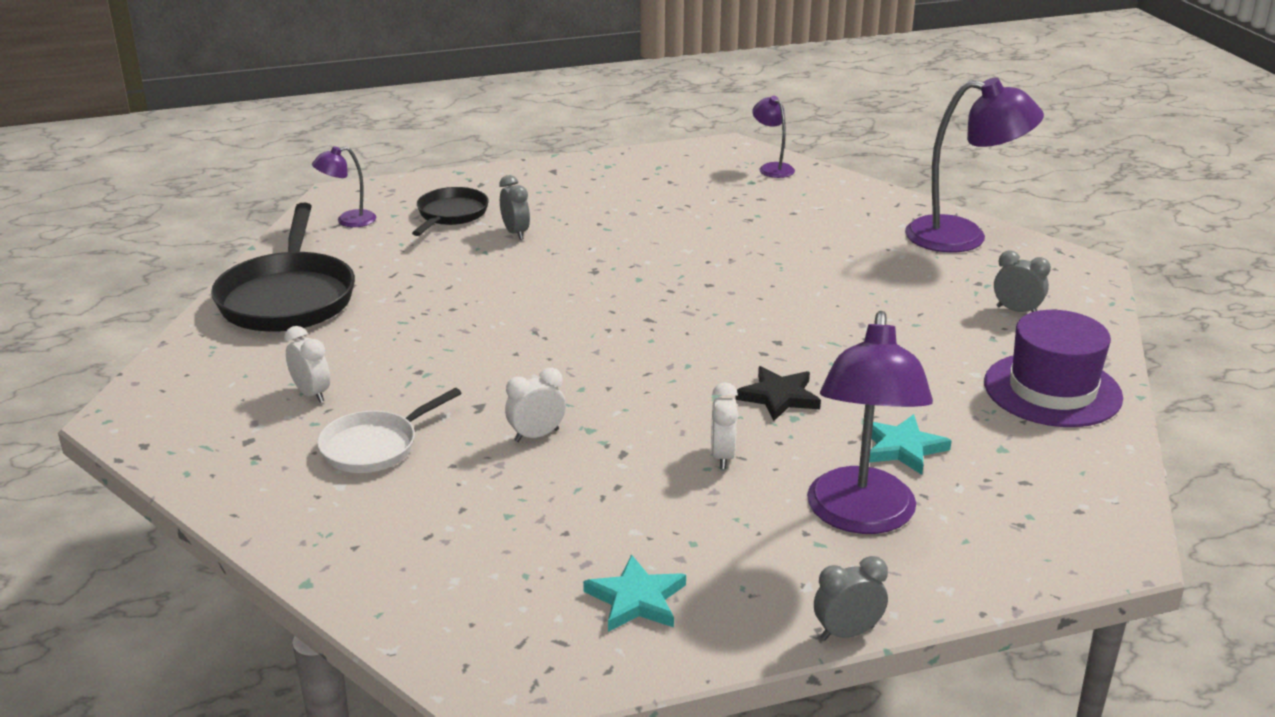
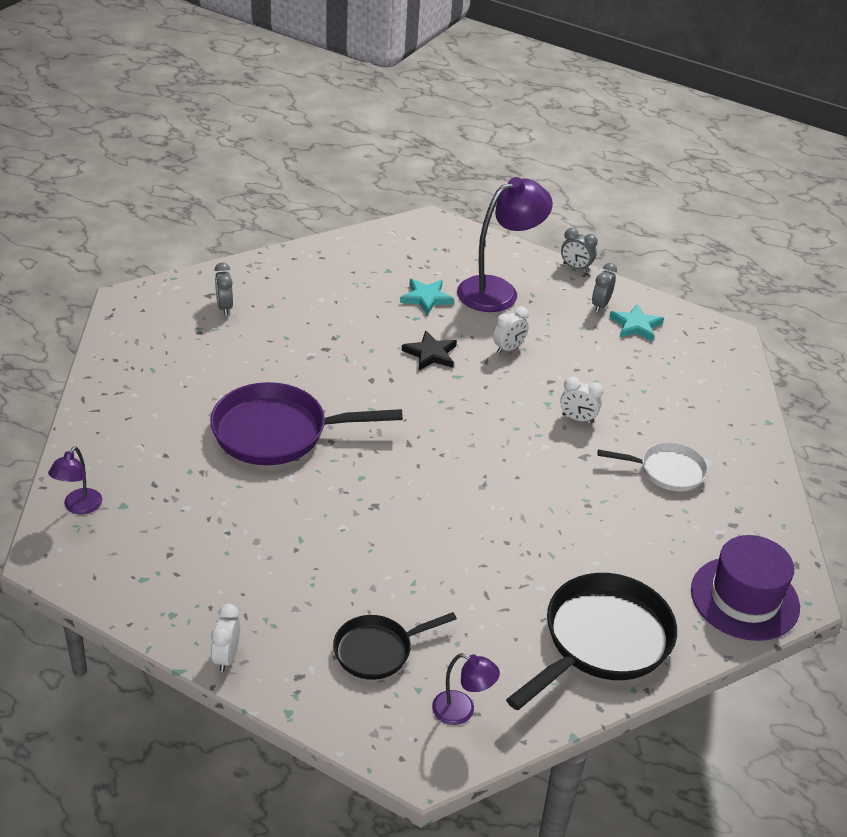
camera: 135 degrees left, 10 degrees up
(311, 394) = (667, 534): white clock -> white clock (226, 657)
(515, 233) = (364, 586): grey clock -> grey clock (600, 305)
(757, 265) = (277, 432): none -> purple pan
(963, 237) = (128, 360): purple lamp -> none
(1052, 390) = (309, 271): purple hat -> purple hat (744, 598)

